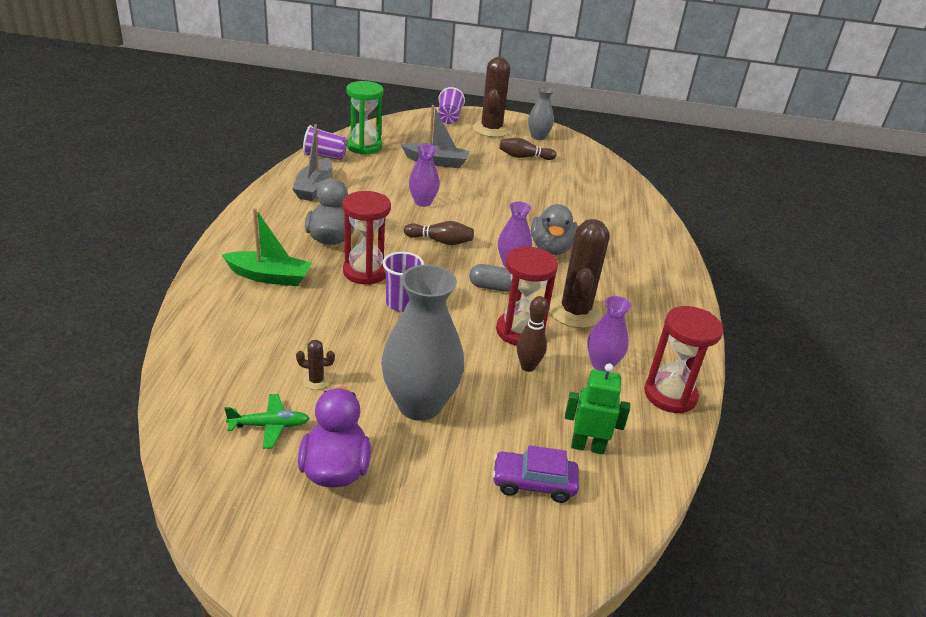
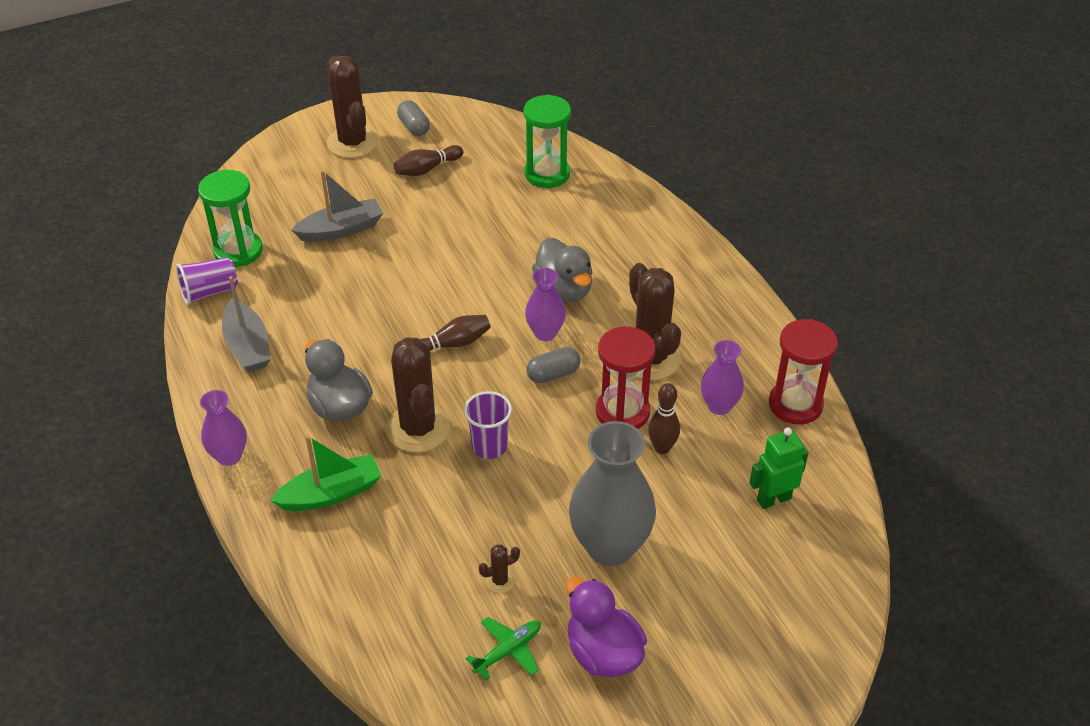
camera: 30 degrees left, 10 degrees up
(365, 272) = (418, 428): red hourglass -> brown cactus
(423, 202) = (384, 299): purple vase -> purple vase (229, 456)
(449, 117) = (288, 148): purple cup -> none
(533, 483) = (762, 561): purple car -> none
(538, 137) = (414, 127): grey vase -> grey capsule
(604, 189) = (547, 174): none -> green hourglass

